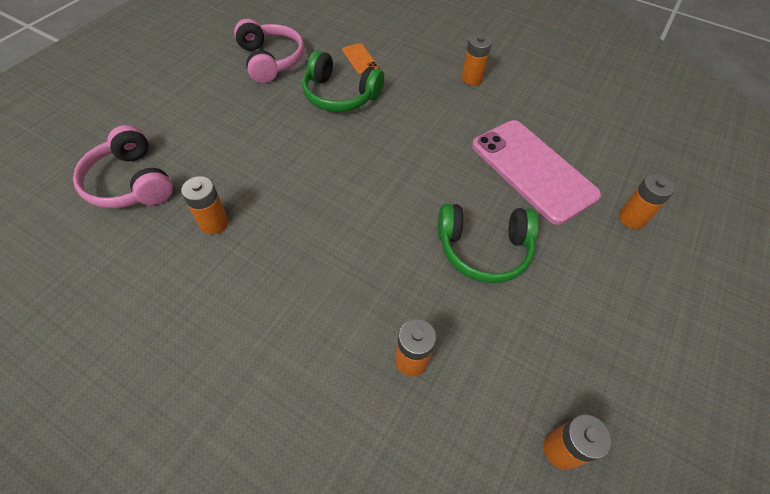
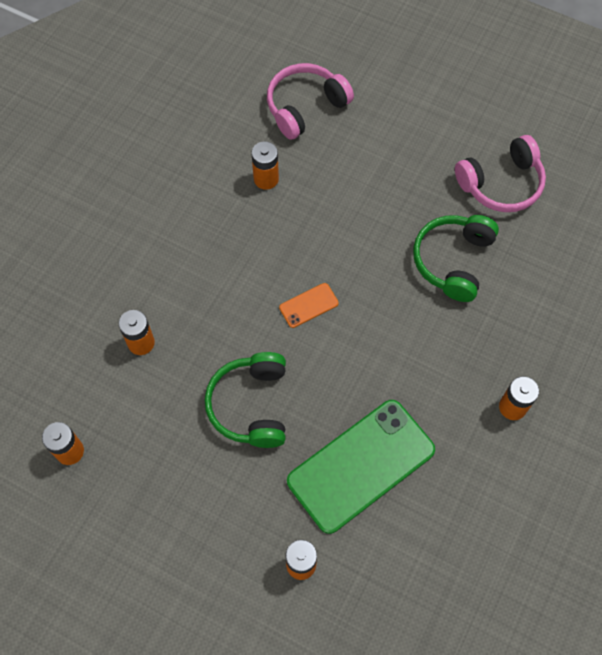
camera: 90 degrees right, 10 degrees up
(360, 59) = (524, 276): orange phone -> orange phone (308, 305)
(533, 170) = (361, 465): pink phone -> green phone

